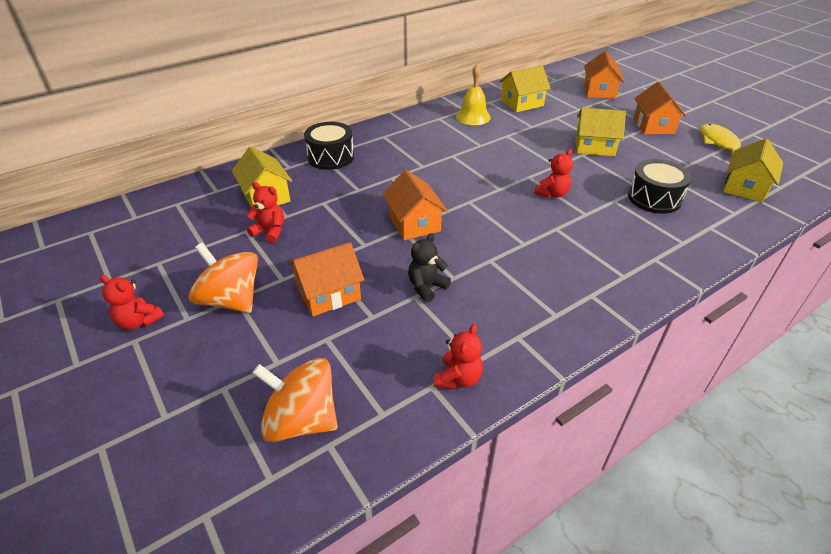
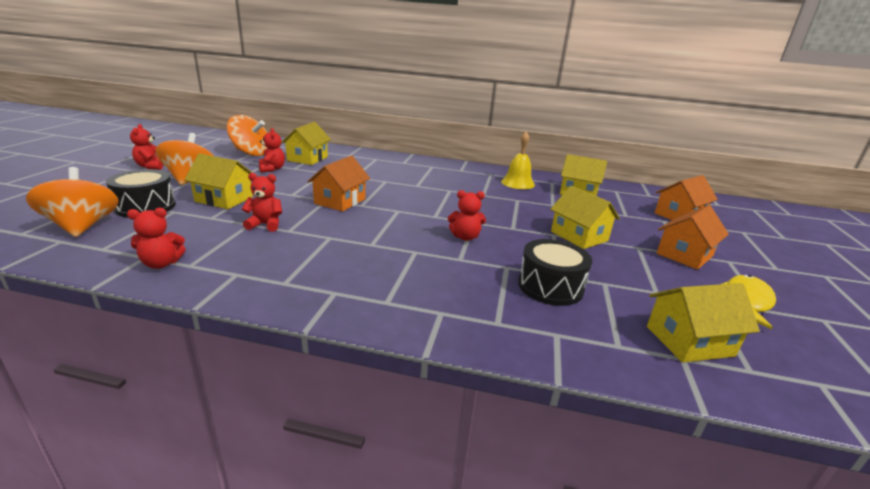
camera: 45 degrees right, 15 degrees down
(191, 227) = (251, 153): none -> orange spinning top
(328, 293) = (224, 199): orange house -> yellow house
(331, 157) = (379, 161): black drum -> black drum (145, 207)
(426, 287) = (265, 225): black teddy bear -> red teddy bear

